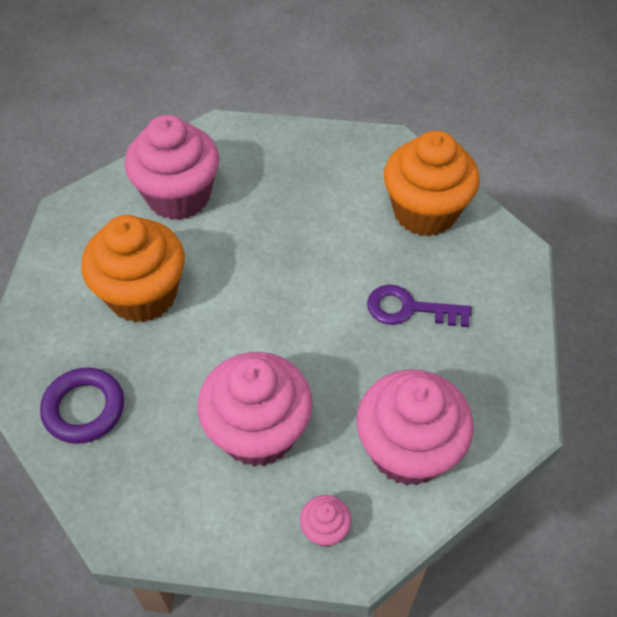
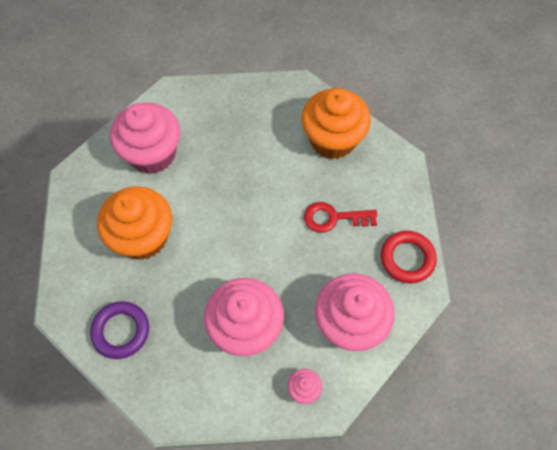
camera: 10 degrees left, 10 degrees up
(409, 309) = (333, 218): purple key -> red key
(506, 377) = (407, 258): none -> red ring

